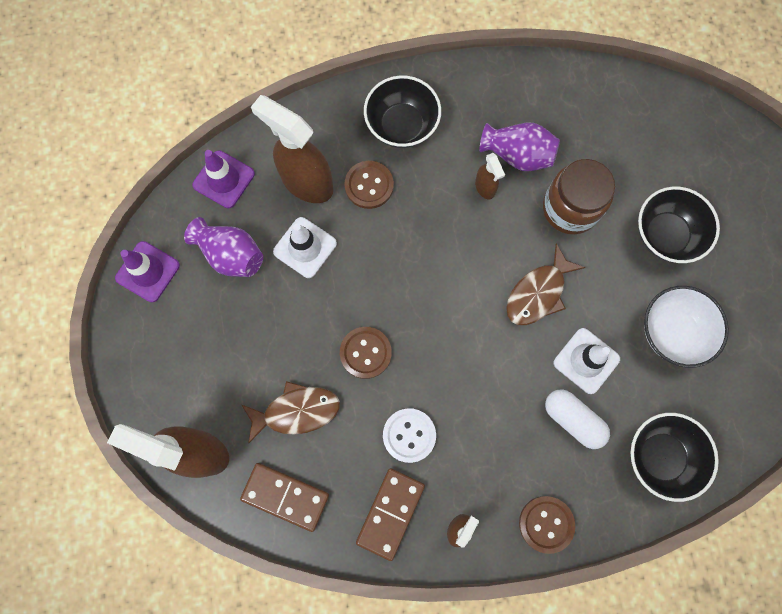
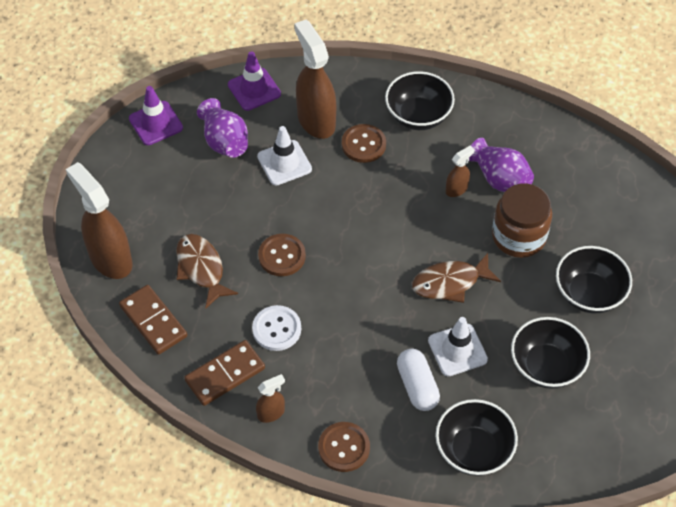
camera: 30 degrees right, 20 degrees down
(296, 411) = (201, 269): brown fish -> brown fish turned 135 degrees counterclockwise
(485, 188) = (457, 189): brown spray bottle -> brown spray bottle turned 135 degrees counterclockwise
(672, 332) = (546, 366): white bowl -> black bowl

